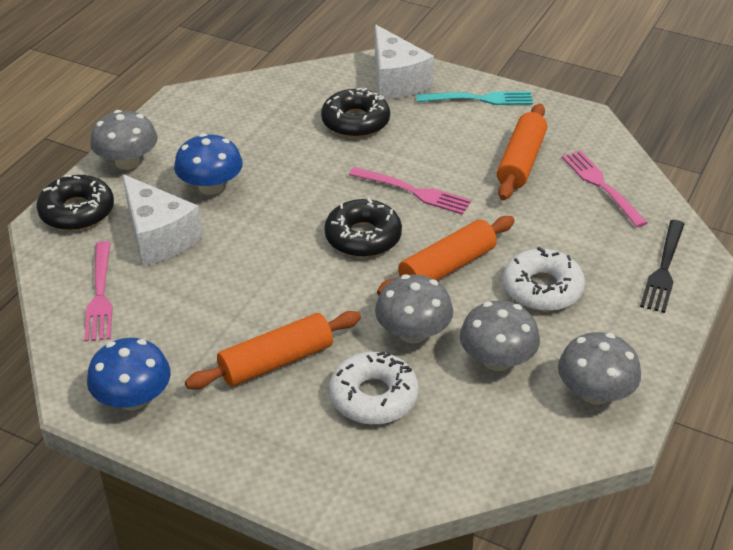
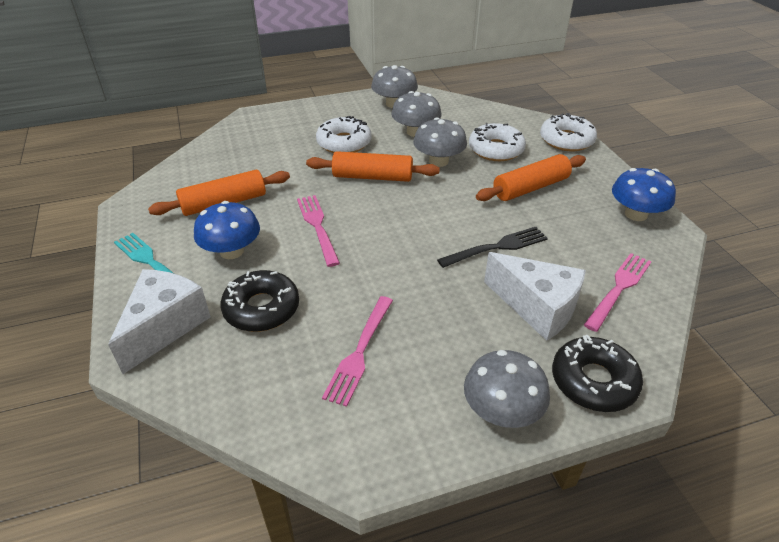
camera: 135 degrees left, 0 degrees up
(158, 237) = (537, 307): white cheese -> white cheese turned 120 degrees clockwise
(211, 186) = (451, 327): blue mushroom -> blue mushroom (231, 251)
(276, 361) = (530, 188): orange rolling pin -> orange rolling pin turned 45 degrees counterclockwise
(306, 481) = (566, 140): none -> white donut
(363, 237) = (393, 219): black donut -> none
(601, 186) = (216, 164): pink fork -> pink fork (360, 352)
(663, 269) = (275, 119): black fork -> black fork (496, 247)

